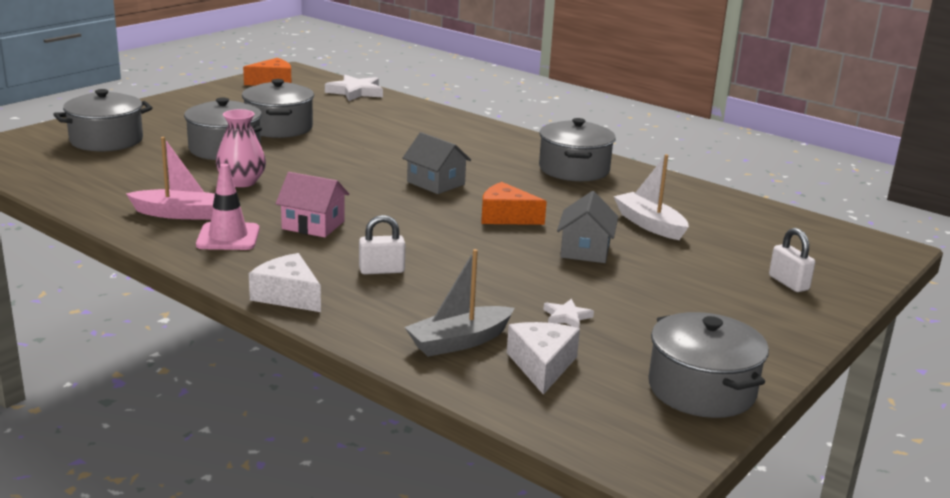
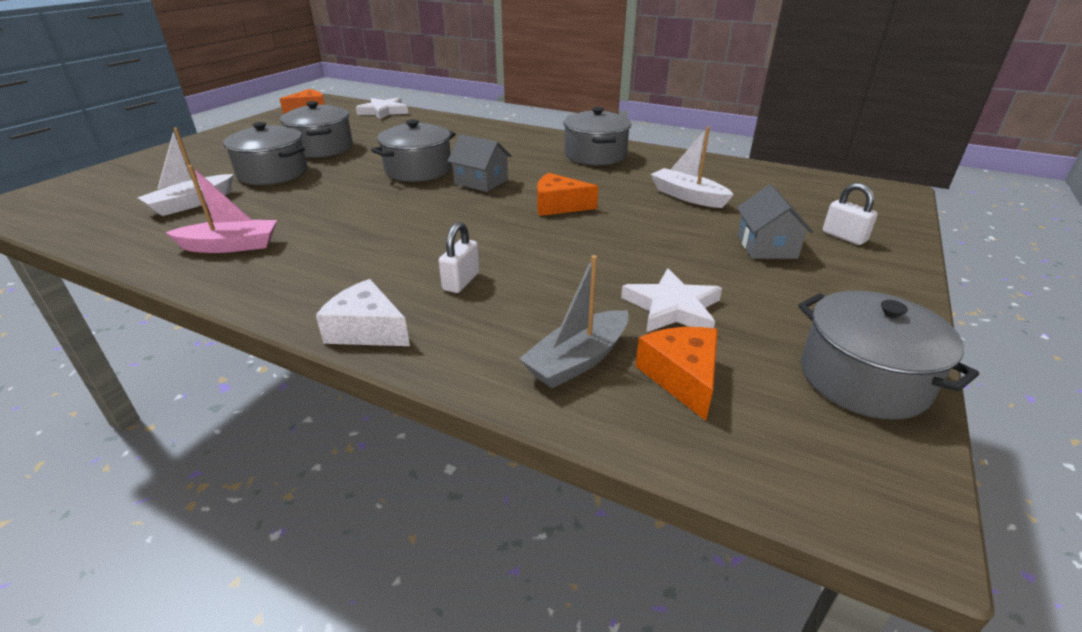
camera: 10 degrees left, 10 degrees up
(106, 140) = (151, 178): grey pot -> grey pot (418, 170)
(145, 170) = (192, 203): none -> white boat
(228, 237) = (287, 266): pink traffic cone -> none
(241, 182) = (294, 203): pink vase -> none
(313, 225) = (375, 239): pink house -> none
(381, 270) = (461, 281): white padlock -> white padlock turned 45 degrees counterclockwise
(542, 365) = (682, 377): white cheese -> orange cheese
(566, 317) = (672, 308): white star -> white star, size x1.86
(585, 250) = (647, 229): grey house -> grey house (766, 246)

